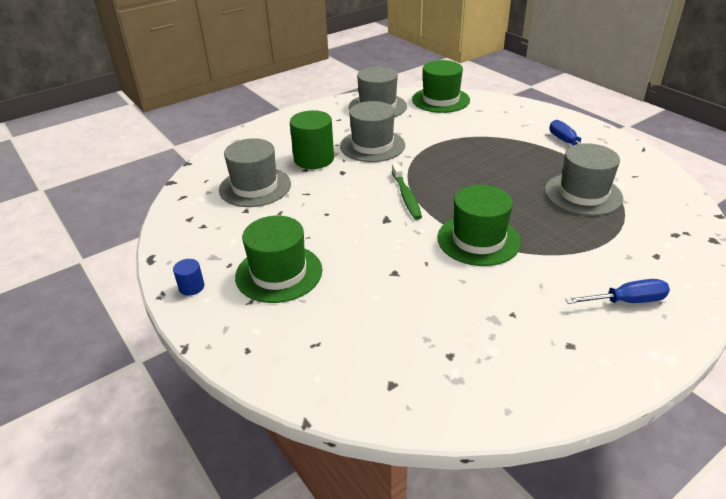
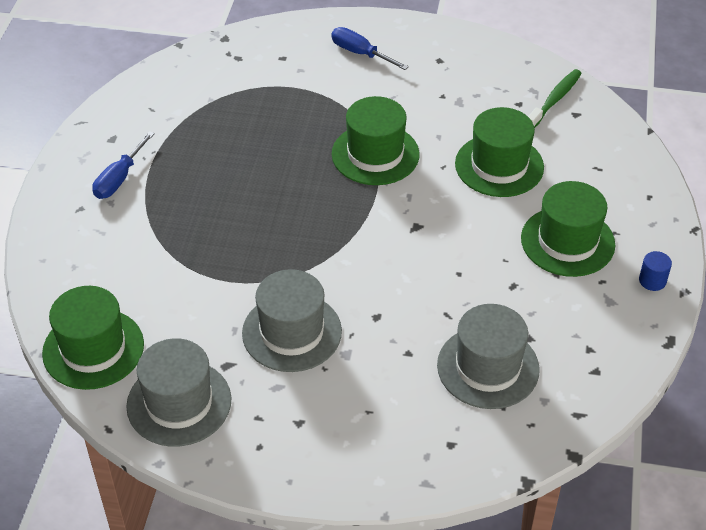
camera: 135 degrees left, 10 degrees up
(314, 159) = (379, 362): green cylinder -> none
(391, 290) = (499, 165): none -> green hat
(406, 196) = (363, 237): green toothbrush -> green toothbrush (555, 99)
(583, 194) = (225, 127): grey hat -> none

